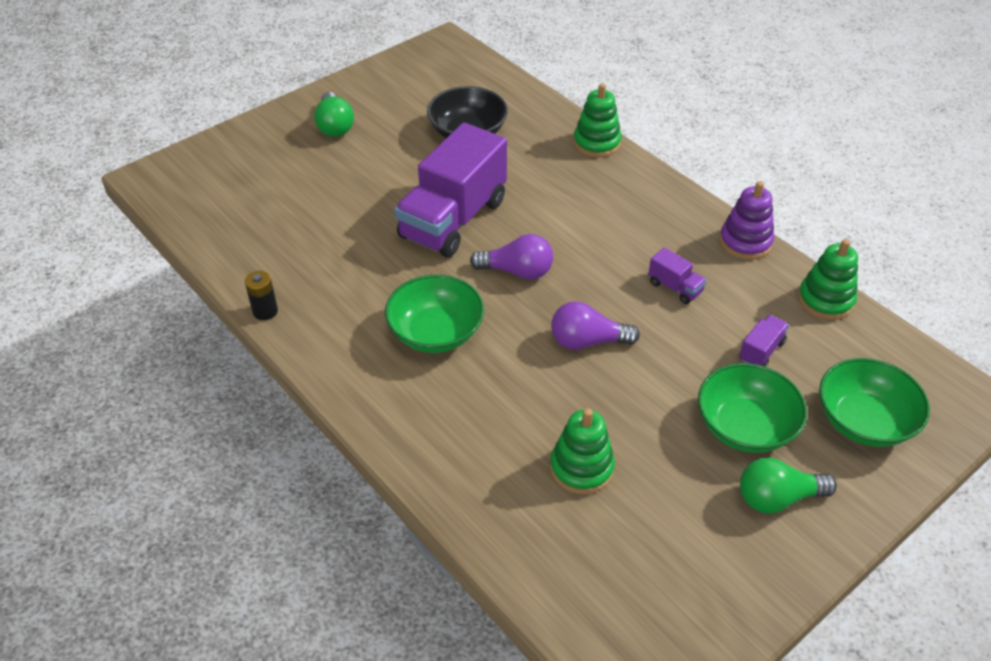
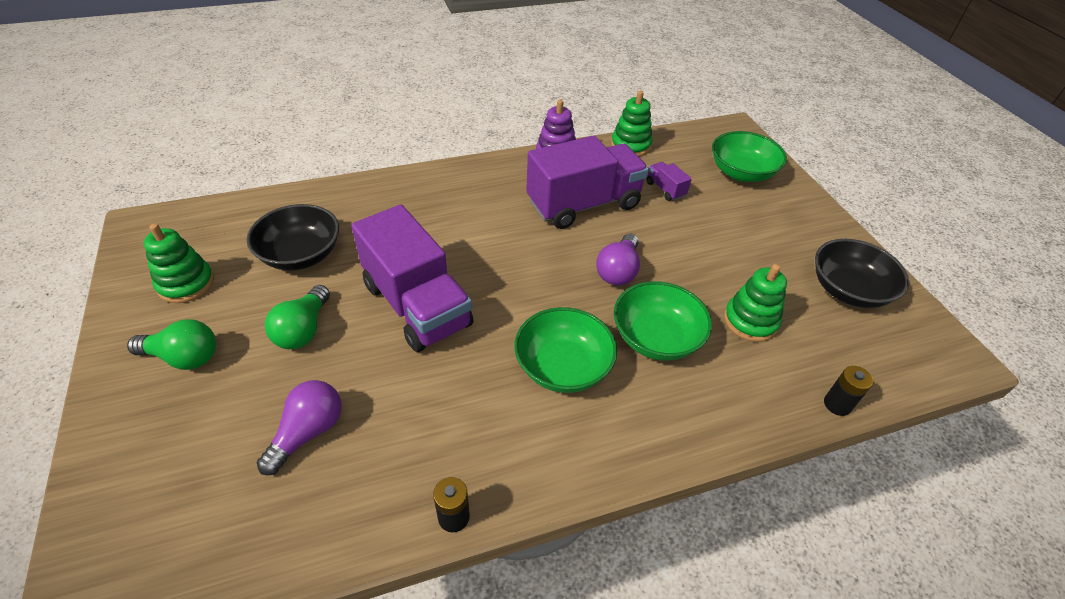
camera: 70 degrees left, 0 degrees up
(501, 561) = (837, 404): none -> black battery
(517, 271) = (514, 285): purple light bulb -> purple light bulb (308, 432)
(597, 143) = (388, 183): green stacking toy -> green stacking toy (186, 284)
(675, 287) = (583, 204): purple truck -> purple truck, size x2.44
(699, 563) = (848, 290): none -> black bowl
(745, 427) = (732, 223): green bowl -> green bowl (656, 338)
(777, 498) = (797, 233): green light bulb -> green light bulb (303, 330)

